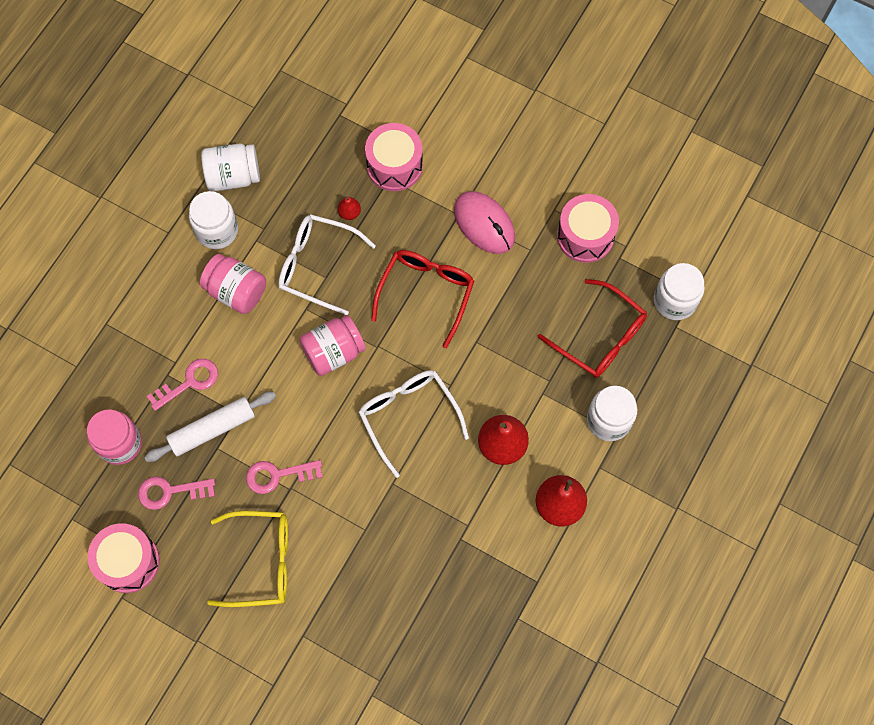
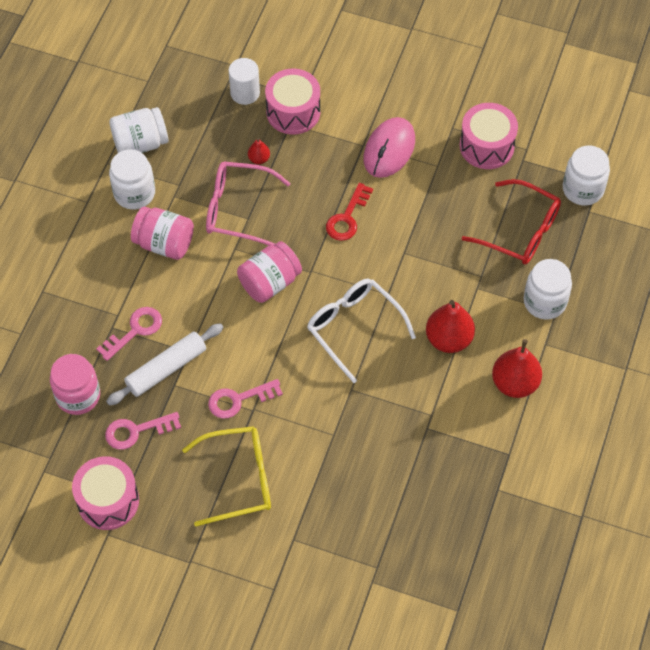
camera: 10 degrees left, 10 degrees down
(317, 265) = (237, 209): white glasses -> pink glasses
(349, 136) = (245, 93): none -> white cylinder
(426, 293) = (347, 217): red glasses -> red key
(484, 224) = (389, 150): pink mouse -> pink mouse turned 75 degrees clockwise

